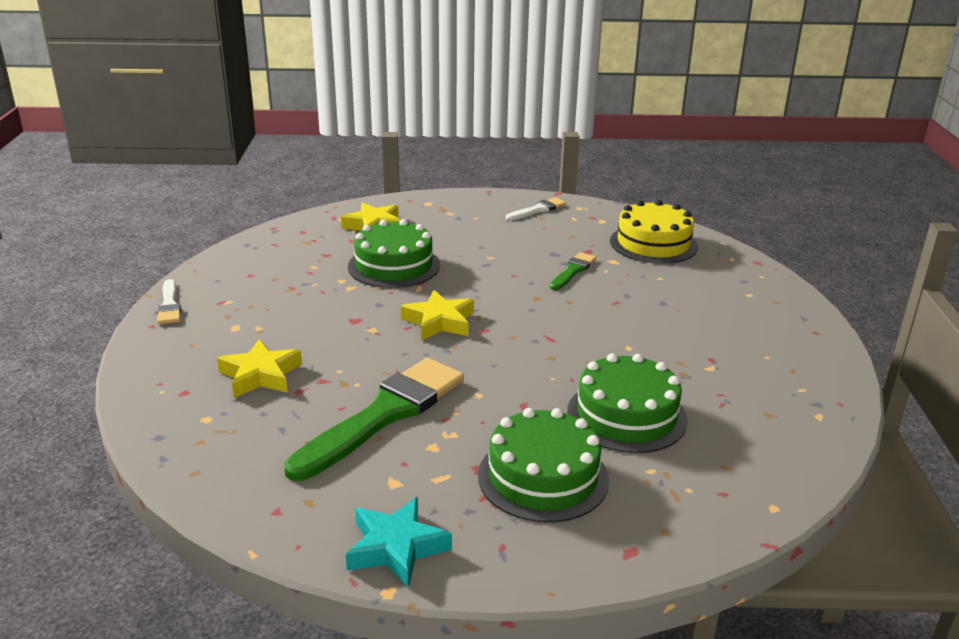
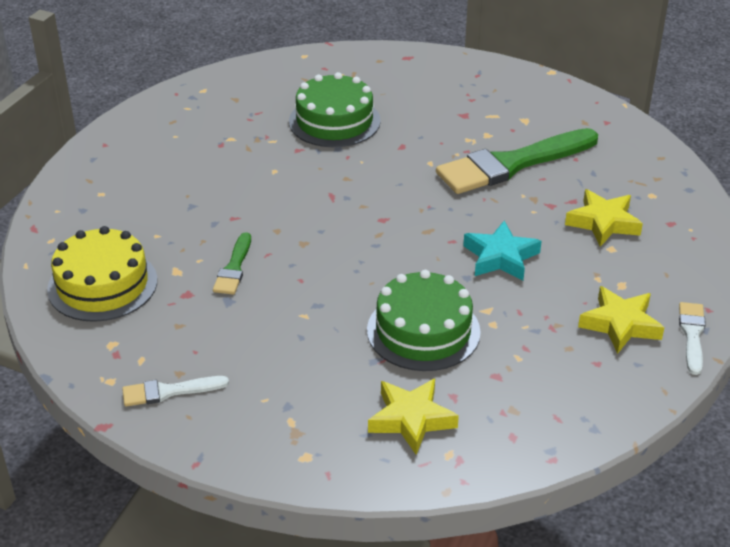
camera: 155 degrees left, 10 degrees up
(396, 548) = (539, 87): turquoise star -> turquoise star (500, 257)
(439, 322) = (419, 238): yellow star -> yellow star (620, 324)
(543, 477) = (426, 100): green cake -> none
(573, 271) = (234, 268): green brush -> green brush turned 45 degrees counterclockwise

